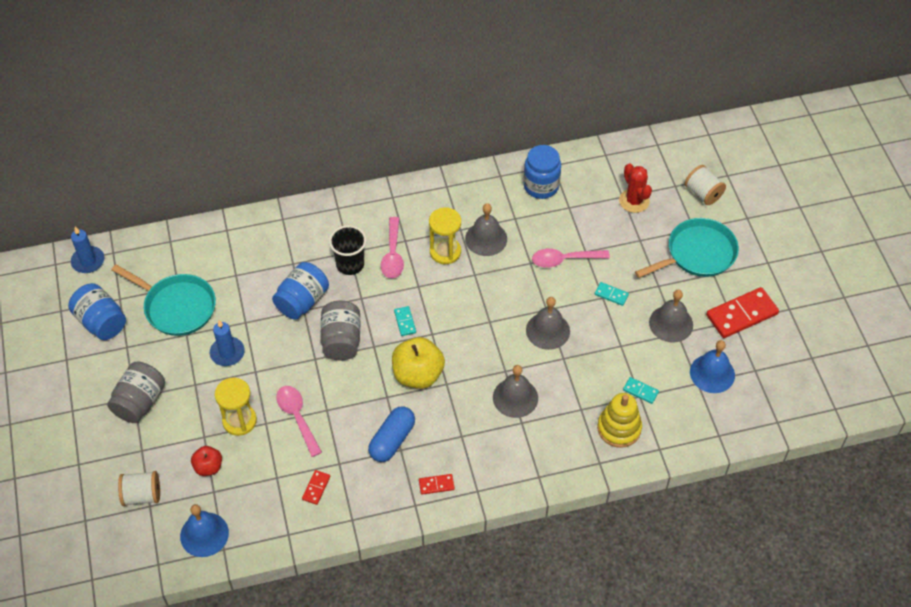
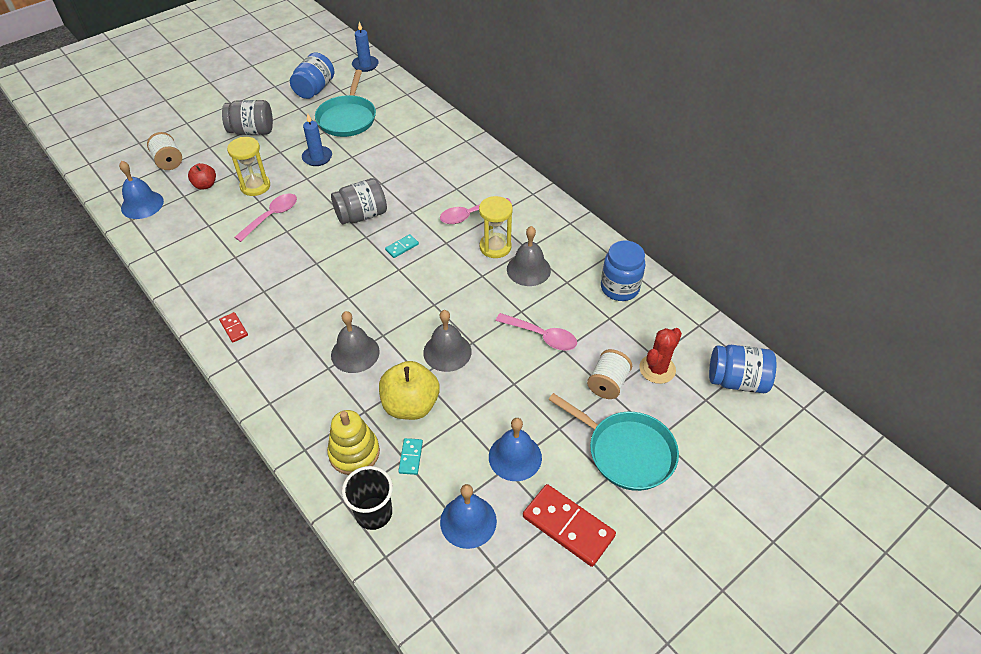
camera: 65 degrees right, 5 degrees down
(302, 301) = (389, 179): blue jar -> blue jar (737, 381)
(316, 488) = (205, 251): red domino -> none
(350, 264) = (443, 193): black cup -> black cup (374, 513)
(392, 440) = (271, 282): blue capsule -> none
(418, 375) = (349, 275): yellow apple -> yellow apple (410, 405)
(564, 260) = (541, 336): pink spoon -> pink spoon turned 150 degrees clockwise
(611, 295) = (521, 389): turquoise domino -> none
(671, 323) = (515, 457): grey bell -> blue bell
(703, 193) = (715, 430): white spool -> white spool (607, 383)

